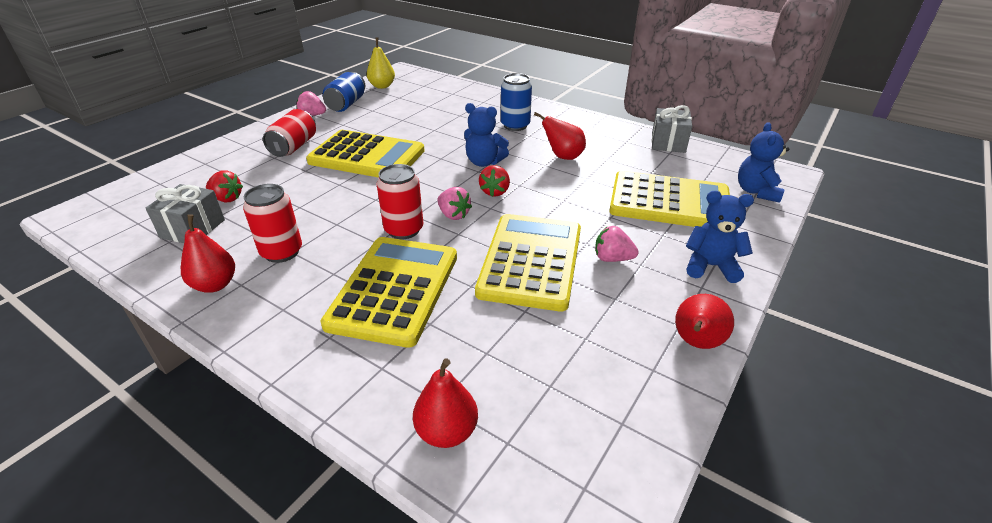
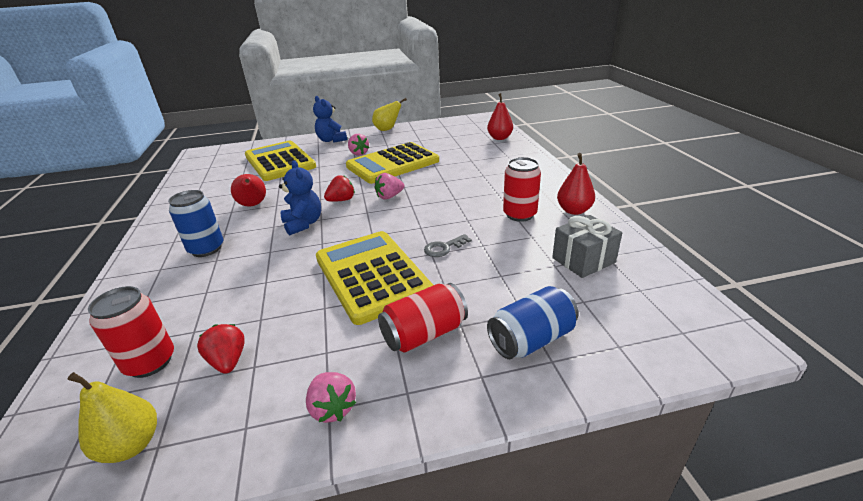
camera: 135 degrees left, 5 degrees down
(227, 199) = (542, 282): red strawberry -> red strawberry (228, 361)
(332, 191) = (444, 248): none -> grey key
(346, 104) = (256, 411): blue can -> blue can (531, 339)
(394, 290) = (472, 175): yellow calculator -> none
(404, 230) = (430, 199): red can -> red can (150, 362)
(453, 215) = (389, 196): pink strawberry -> pink strawberry turned 120 degrees counterclockwise
(668, 143) = (182, 187): grey gift -> none
(696, 343) = (387, 129): red pear -> yellow pear
(756, 192) = (236, 151): blue teddy bear -> none

